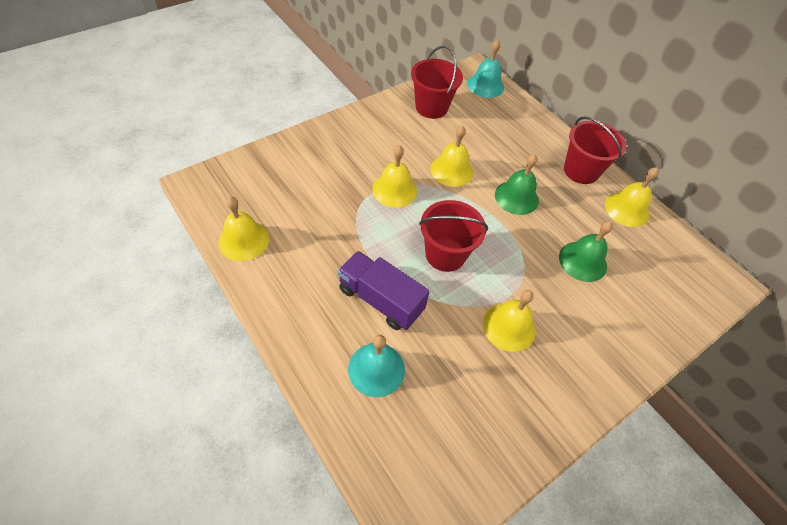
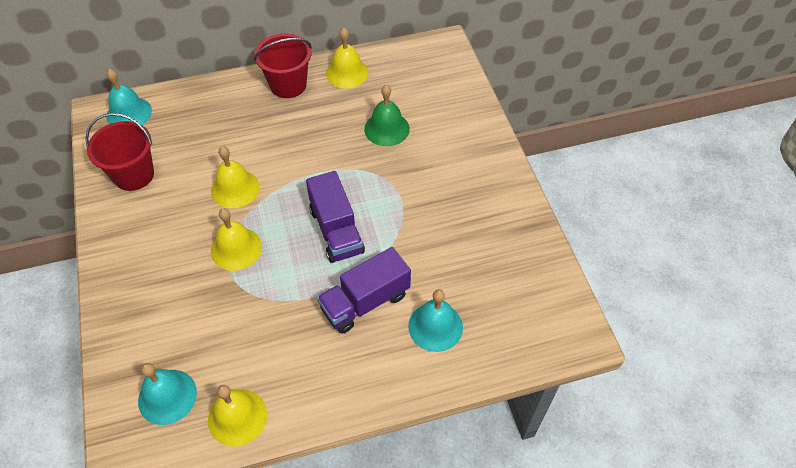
camera: 65 degrees left, 0 degrees up
(250, 191) = (167, 396): none -> turquoise bell
(445, 254) = (336, 230): red bucket -> purple truck
(509, 327) = (430, 209): yellow bell -> none
(516, 197) = (295, 148): green bell -> none

